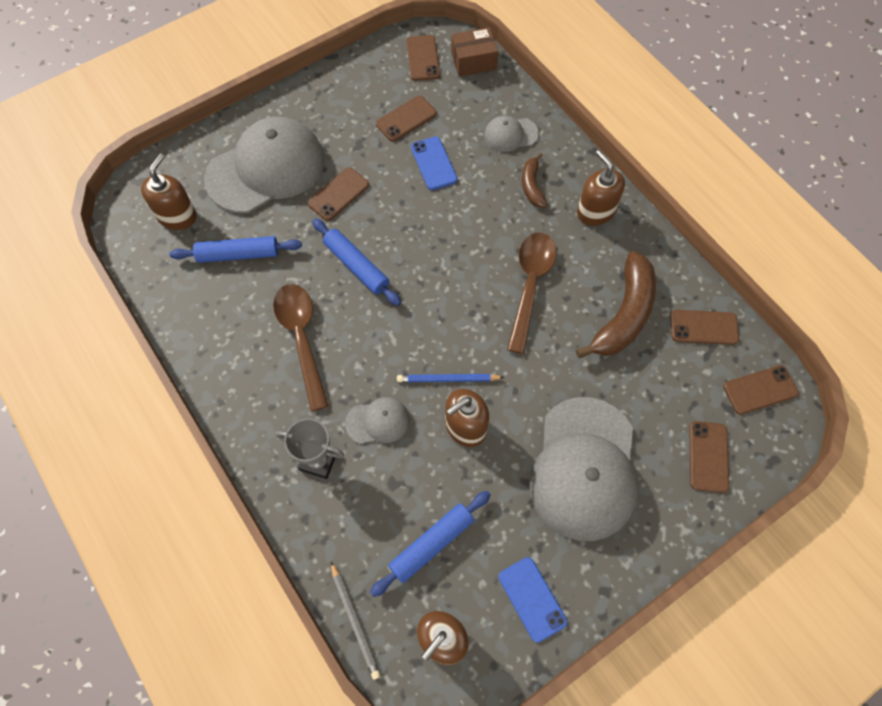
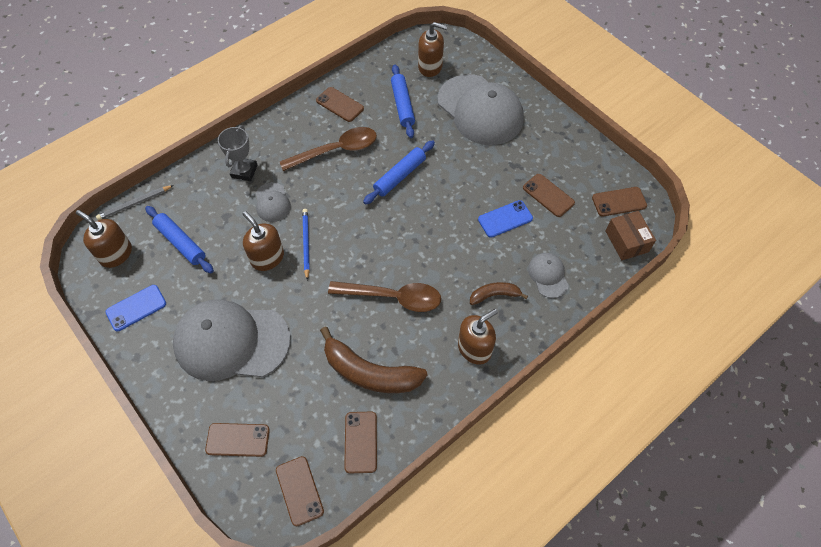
camera: 85 degrees right, 5 degrees down
(338, 194) = (464, 157): brown phone -> brown phone (340, 104)

